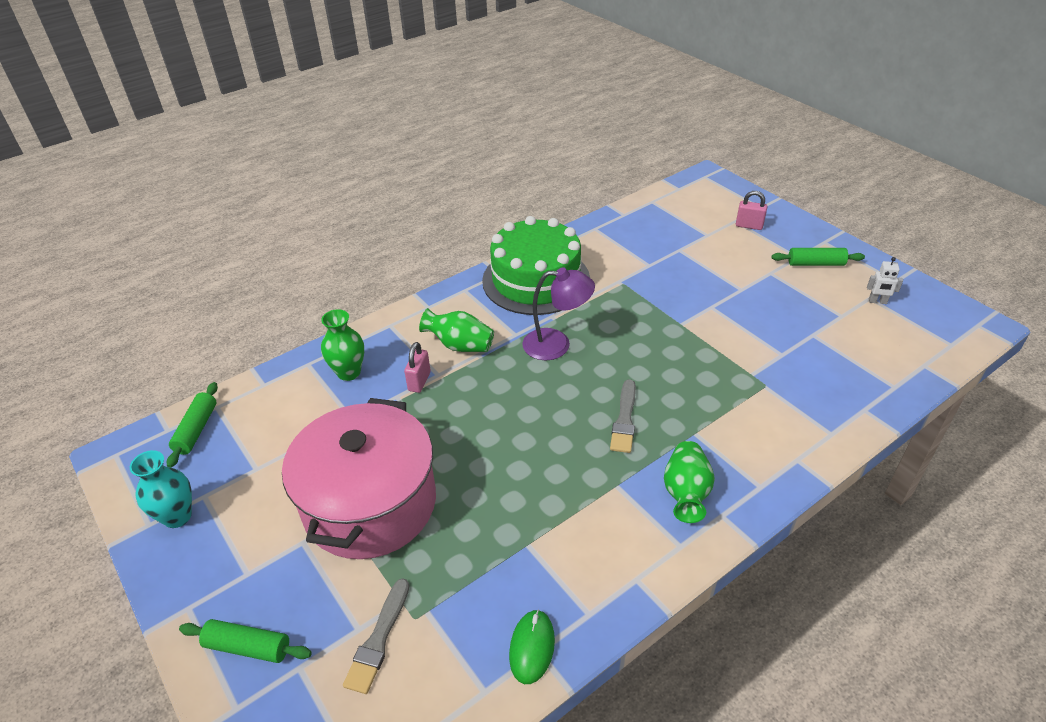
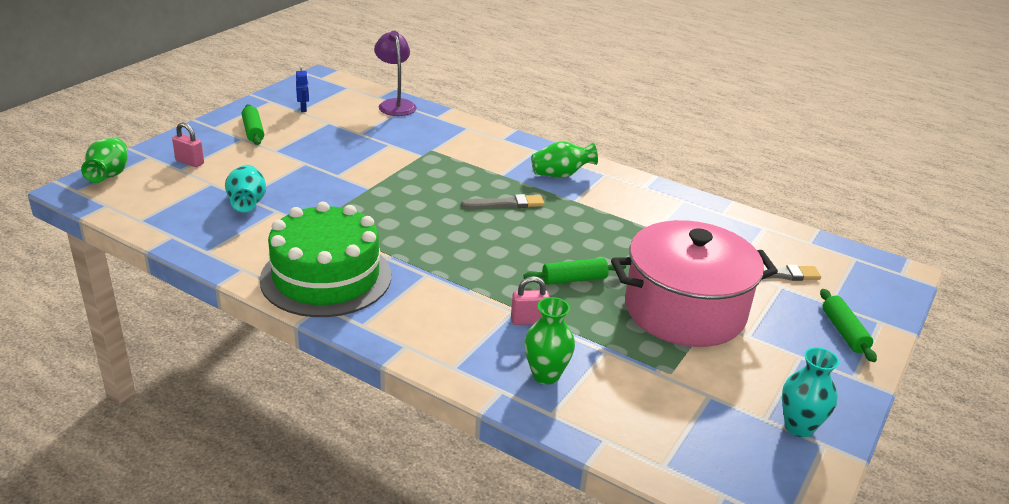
camera: 115 degrees left, 10 degrees down
(196, 430) = (703, 467): green rolling pin -> green rolling pin (574, 279)
(460, 345) = (461, 306): green vase -> green vase (109, 175)
(532, 647) = (723, 216): green mouse -> none
(557, 344) = (430, 248): purple lamp -> purple lamp (395, 104)
(667, 251) = (247, 203): none -> turquoise vase
(749, 226) = (190, 162): pink padlock -> pink padlock turned 60 degrees counterclockwise
(877, 301) = (304, 109): white robot -> blue robot

